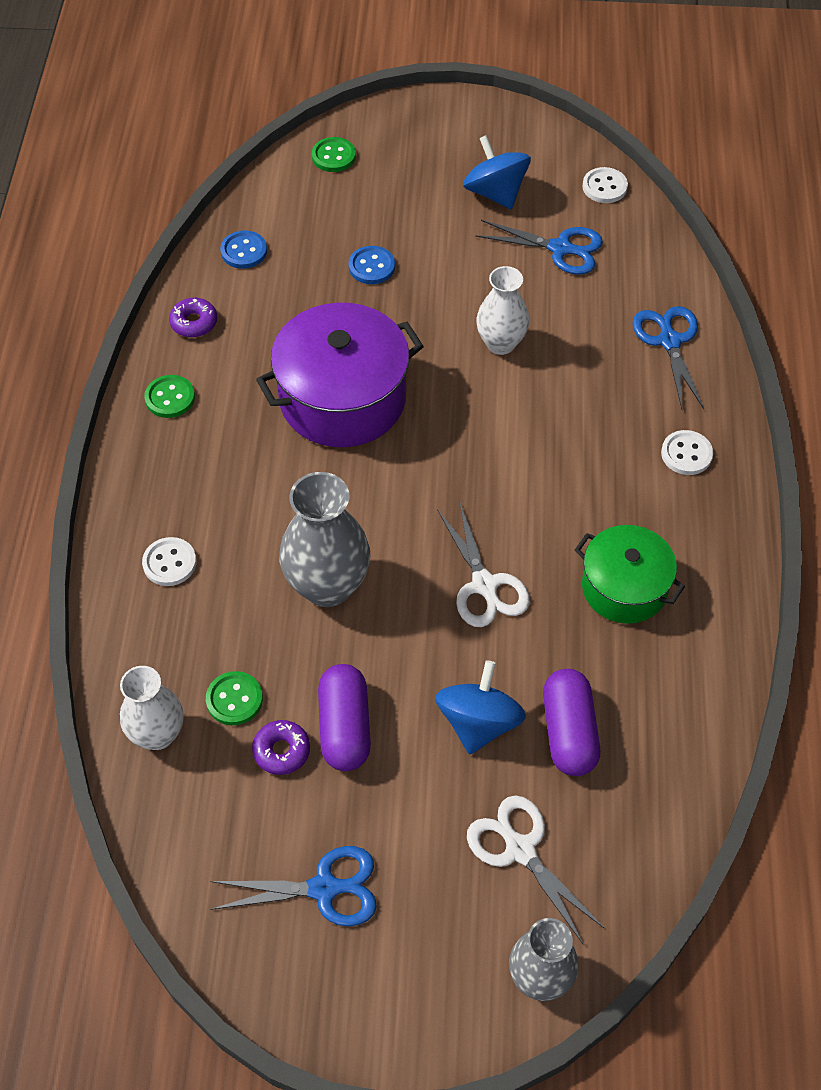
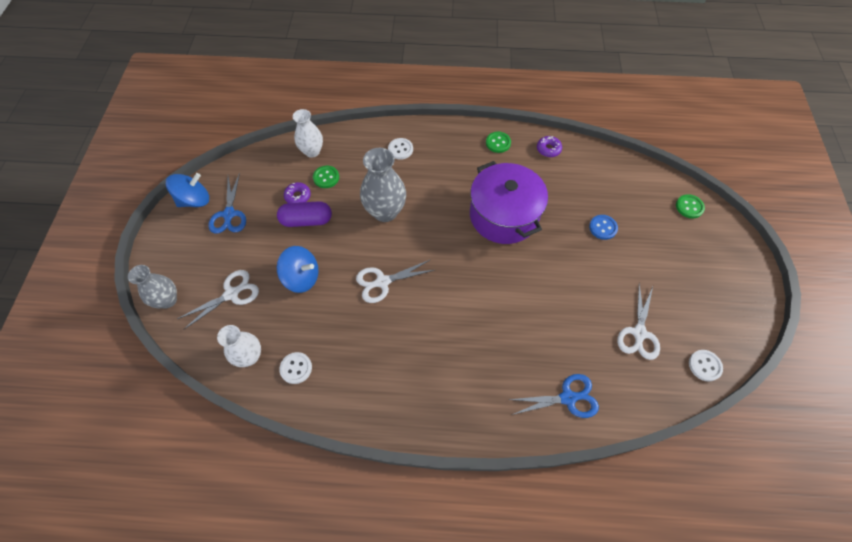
camera: 90 degrees right, 5 degrees up
(244, 251) = (603, 167): blue button -> none
(495, 193) = (680, 295): blue spinning top -> blue spinning top (194, 200)
(501, 343) = (553, 295): white vase -> white vase (249, 356)
(561, 249) = (639, 334): blue scissors -> white scissors
(568, 732) = (291, 319): purple capsule -> none
(624, 587) = (377, 354): green pot -> none
(686, 454) = (474, 400): white button -> white button (296, 368)

